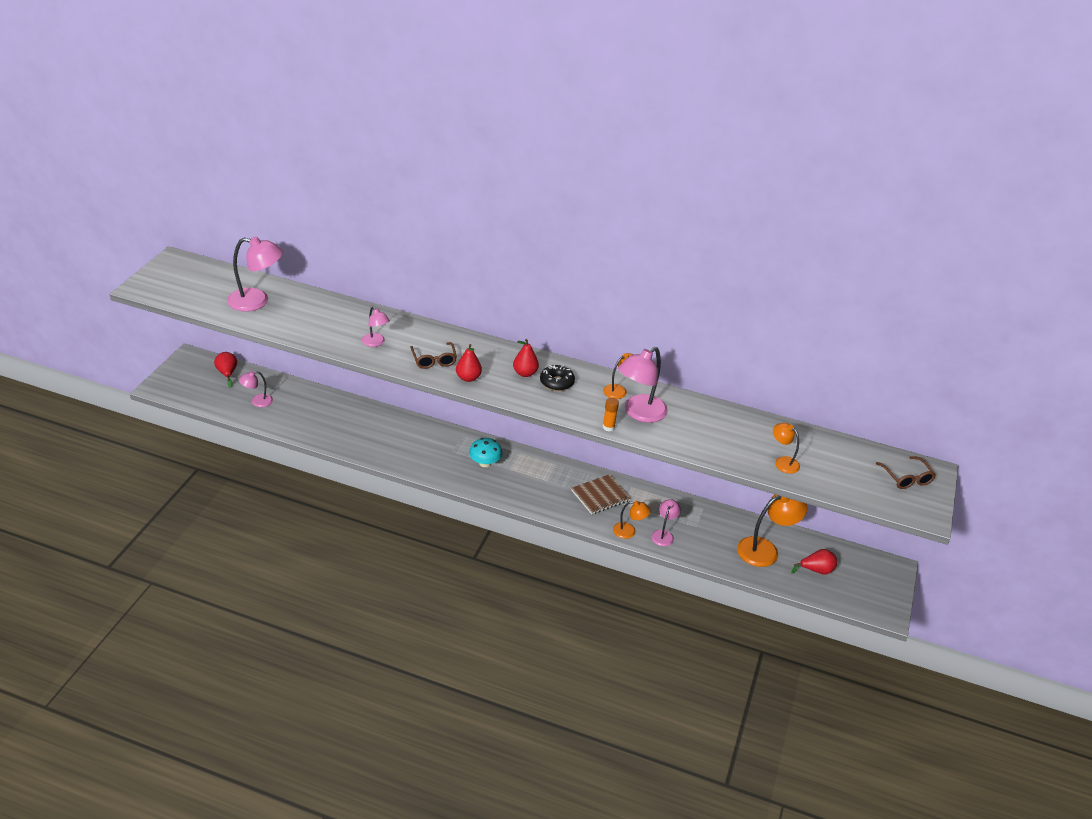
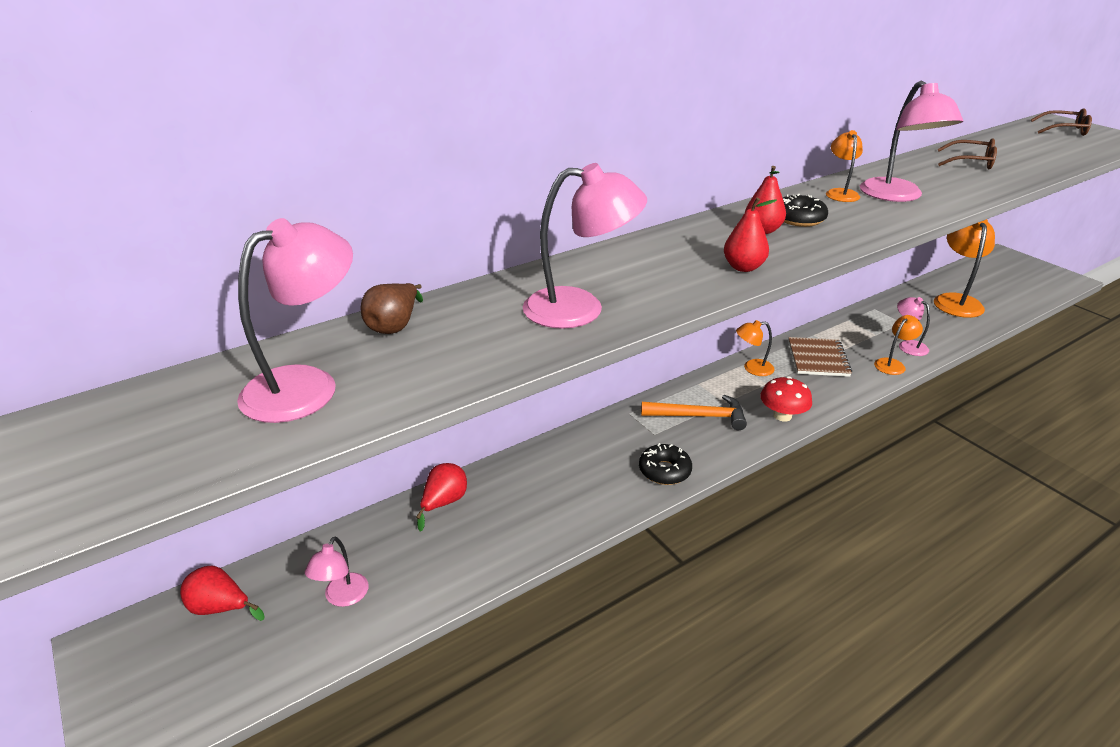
camera: 50 degrees left, 5 degrees down
(315, 301) = (394, 326): none -> brown pear
(375, 343) = (580, 309): pink lamp -> pink lamp, size x1.81
(423, 465) = (664, 471): none -> black donut
(434, 360) = (674, 278): brown glasses -> brown glasses (971, 162)
(485, 463) = (699, 416): turquoise mushroom -> orange hammer
(517, 495) = (782, 415): none -> red mushroom
(608, 427) = (919, 218): orange glue stick -> none
(782, 462) = (1024, 162): orange lamp -> orange lamp (752, 368)
(816, 570) = (997, 288): red pear -> red pear (444, 503)

